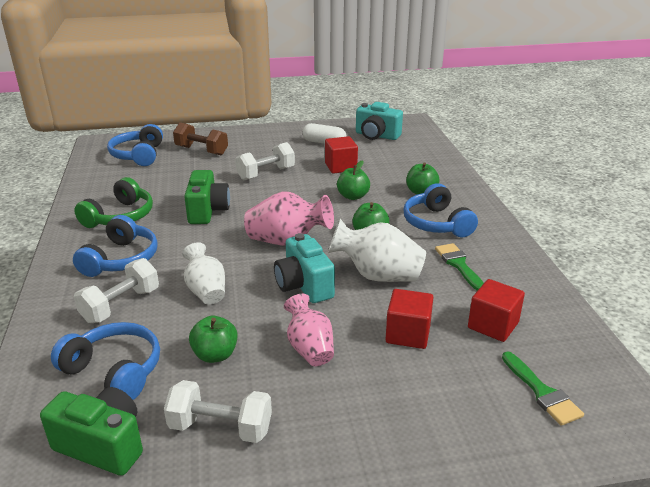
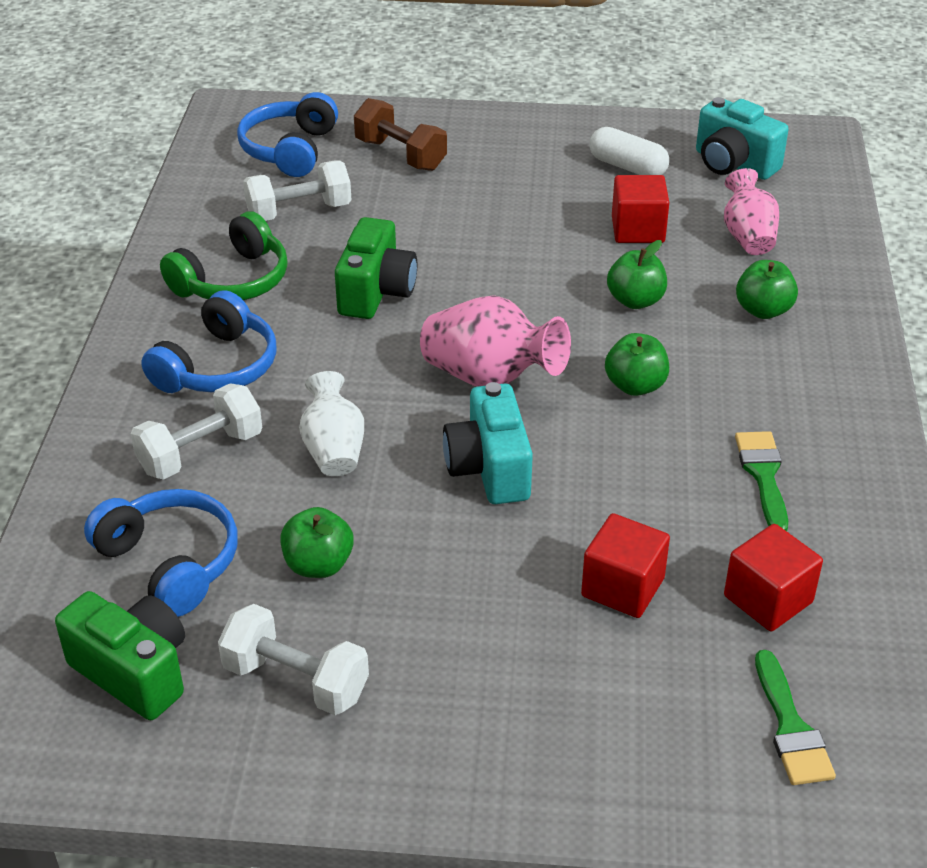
camera: 15 degrees right, 10 degrees up
(266, 173) = (498, 225): white dumbbell -> white dumbbell (299, 211)
(309, 348) = (461, 581): pink vase -> pink vase (747, 236)
(377, 275) = (616, 471): white vase -> none
(436, 223) = (762, 384): blue headphones -> none

